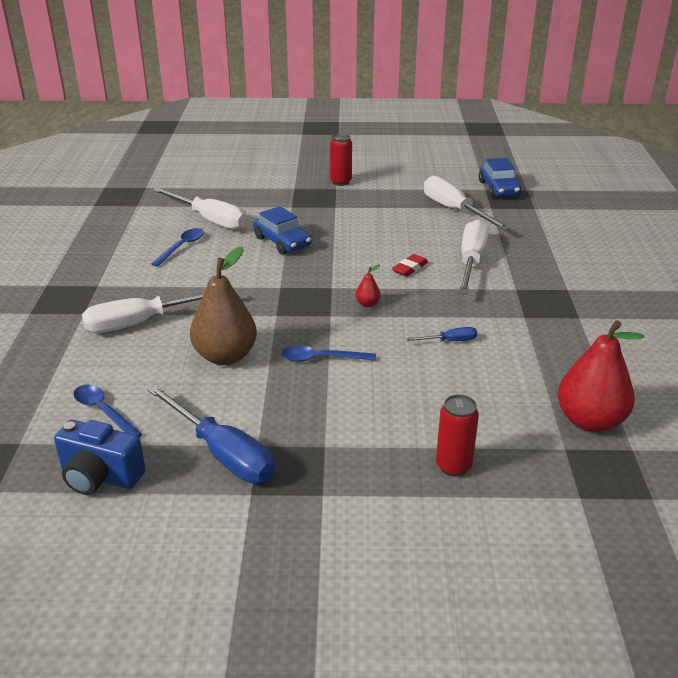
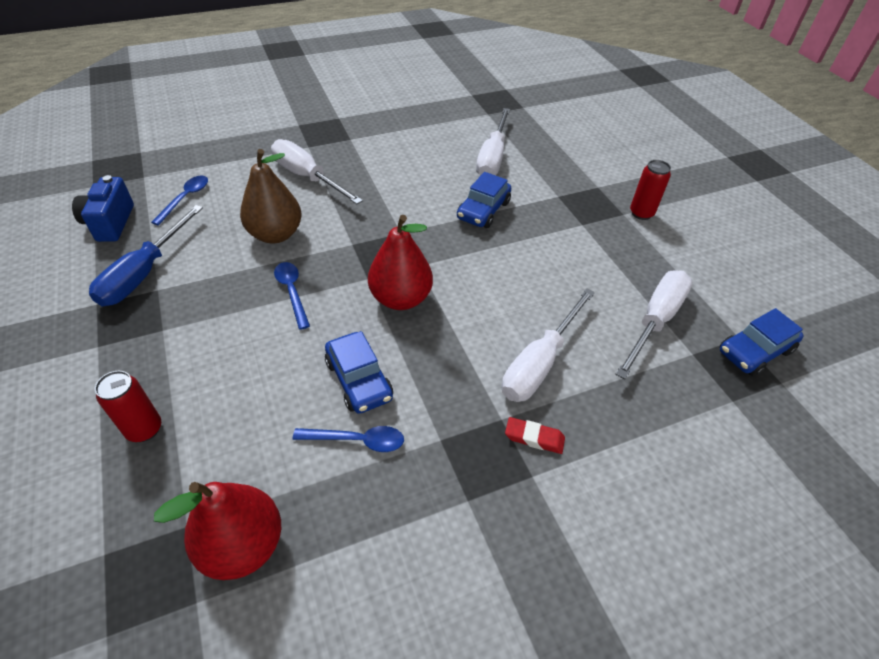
camera: 65 degrees right, 15 degrees up
(182, 247) = (434, 158): blue spoon -> blue spoon (357, 440)
(367, 304) = (401, 298): red pear -> red pear, size x2.39
(410, 268) = (490, 313): red eraser -> red eraser (534, 437)
(450, 341) = (359, 380): blue screwdriver -> blue car
(471, 261) = (539, 363): white screwdriver -> white screwdriver turned 135 degrees clockwise

